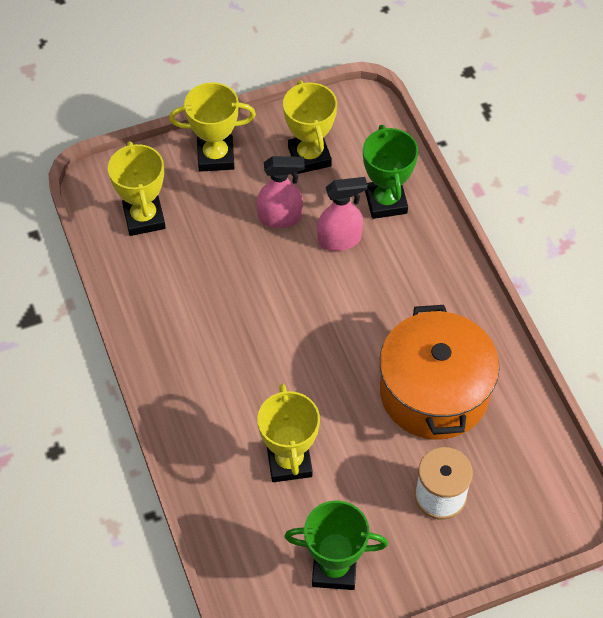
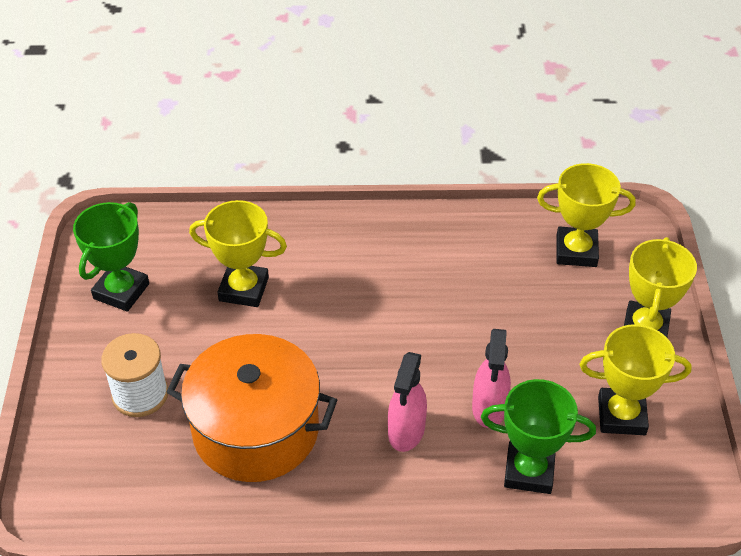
camera: 110 degrees right, 10 degrees down
(280, 217) = (539, 363): pink spray bottle -> pink spray bottle (406, 431)

